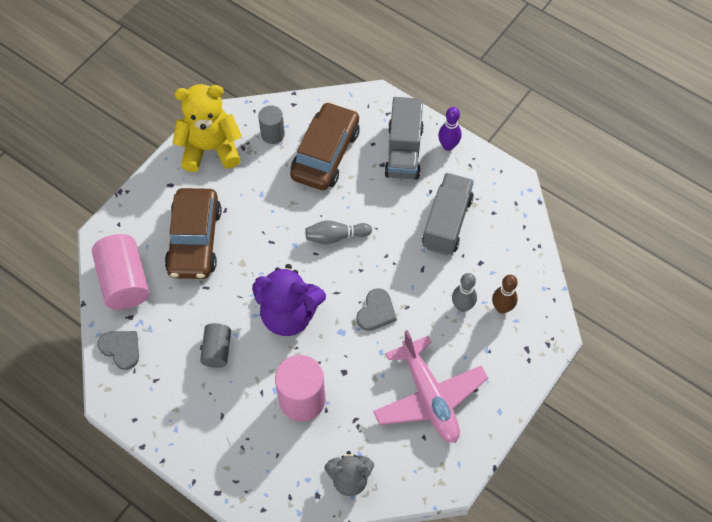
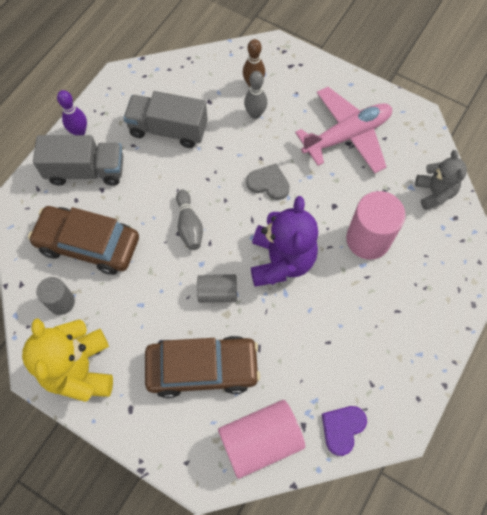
camera: 95 degrees left, 5 degrees up
(121, 349) = (342, 428): grey heart -> purple heart
(217, 350) = (329, 325): grey cylinder -> grey cylinder (217, 292)

